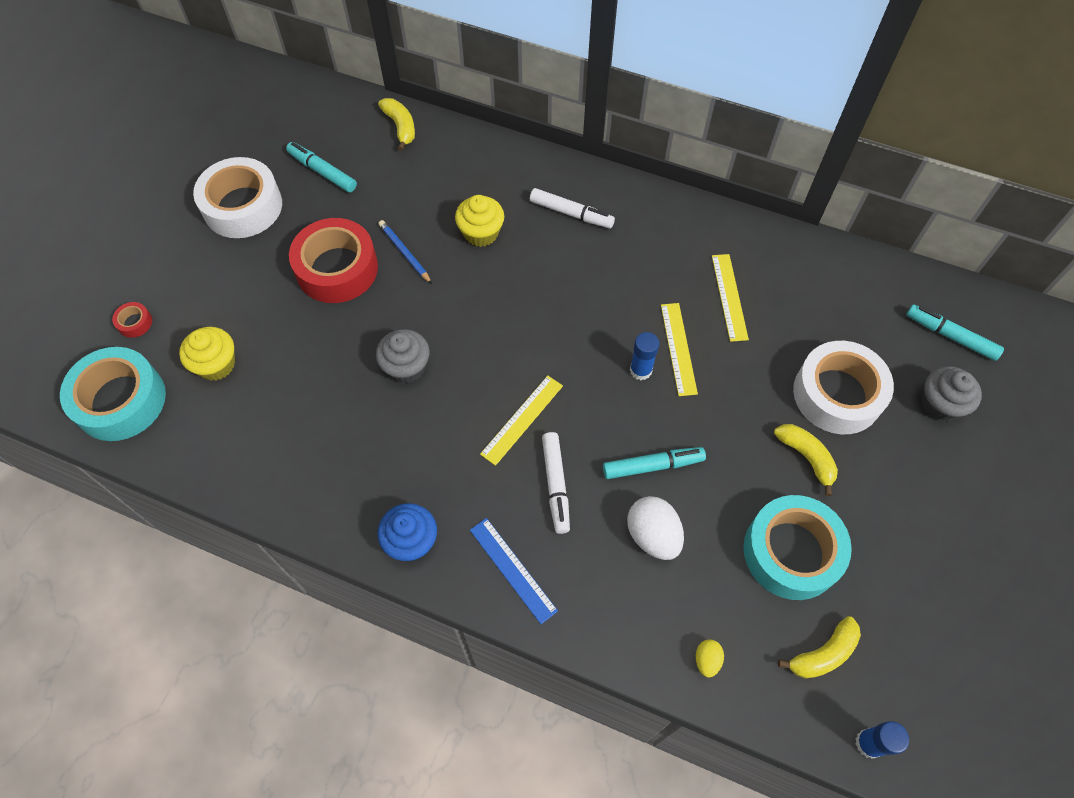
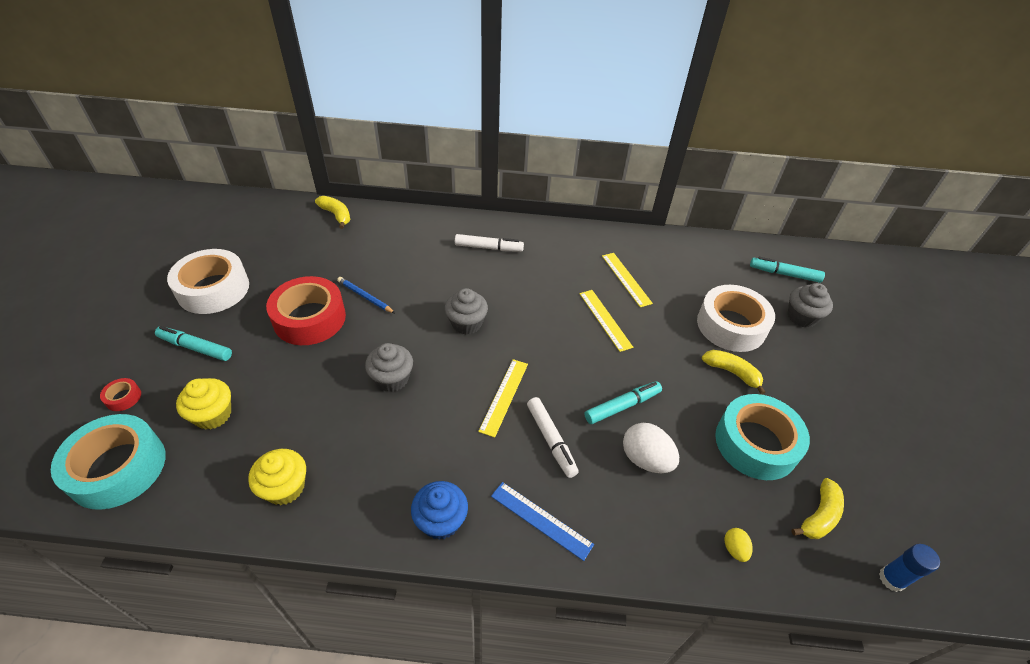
camera: 20 degrees left, 15 degrees down
(322, 172) = (279, 254): turquoise marker -> turquoise marker (195, 348)
(481, 233) = (423, 272): yellow cupcake -> yellow cupcake (285, 487)
(510, 315) = (466, 323): none -> grey cupcake
(640, 370) = (583, 340): blue glue stick -> none

